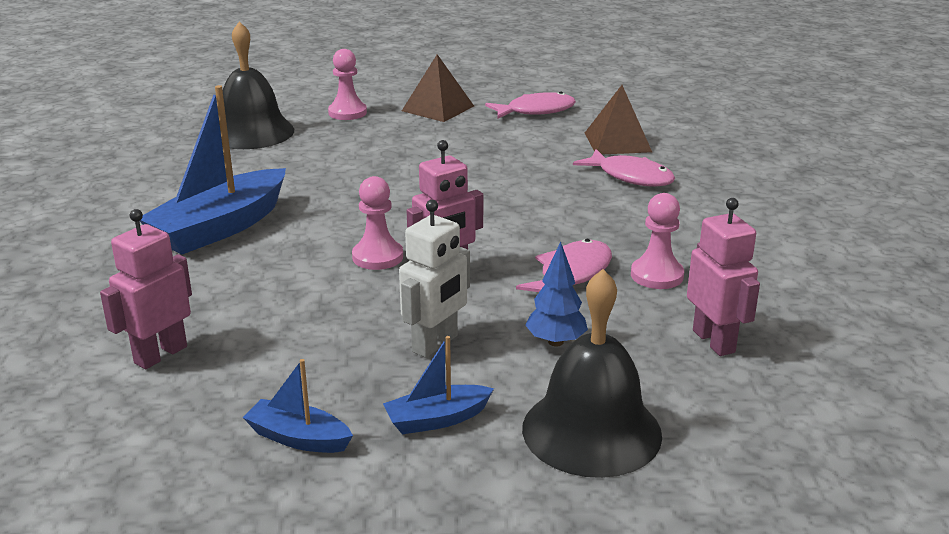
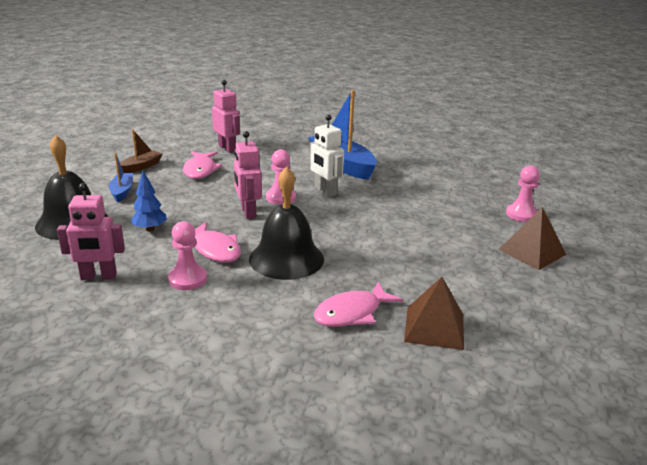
camera: 105 degrees right, 0 degrees up
(251, 132) = (483, 181): black bell -> black bell (286, 258)
(298, 438) = (142, 166): blue boat -> brown boat
(435, 344) = (180, 200): white robot -> white robot (325, 191)
(536, 111) = (524, 300): pink fish -> pink fish (200, 170)

